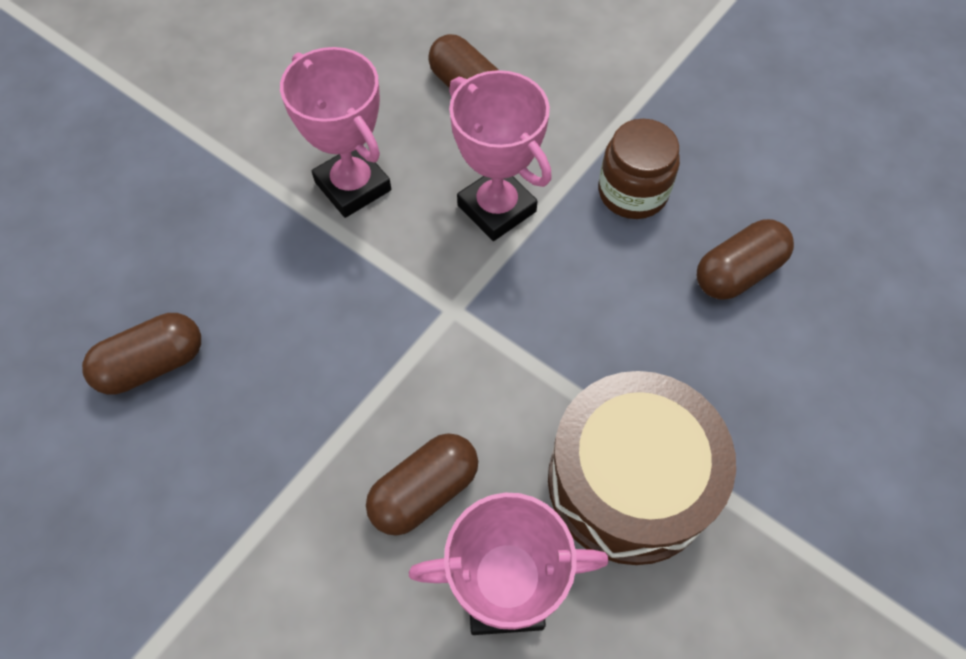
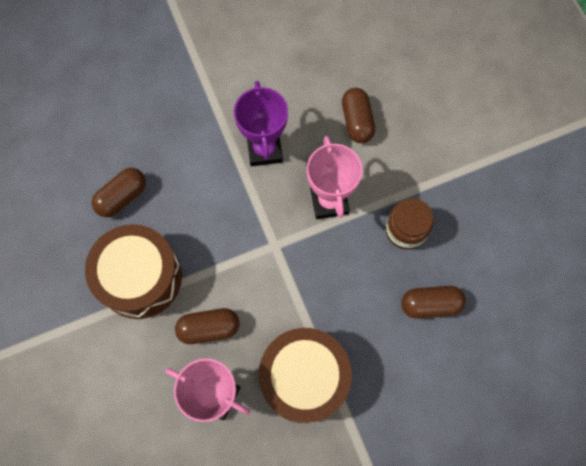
camera: 30 degrees right, 10 degrees up
(153, 364) = (122, 197): brown capsule -> brown capsule turned 45 degrees counterclockwise
(255, 475) = (140, 277): none -> brown drum
(353, 186) = (264, 150): pink trophy -> purple trophy

